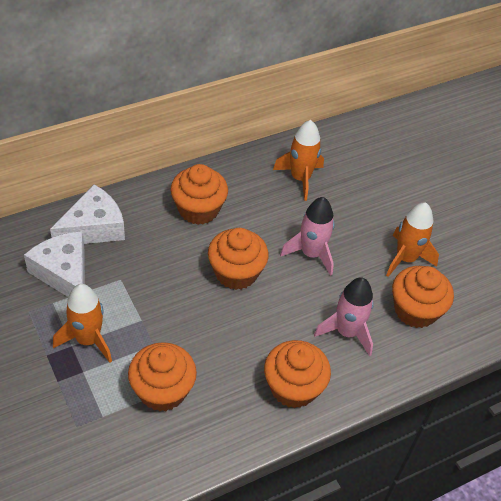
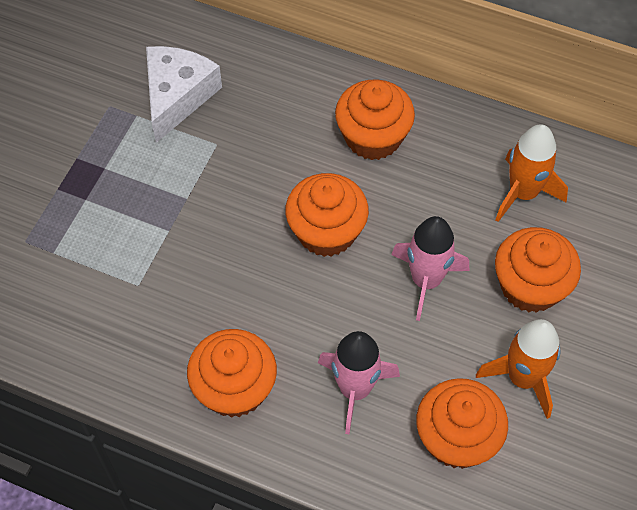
camera: 55 degrees right, 10 degrees up
(88, 340) = (122, 175): orange rocket -> none
(93, 228) = (254, 74): white cheese -> none
(162, 390) = (124, 278): orange cupcake -> orange cupcake (530, 286)

